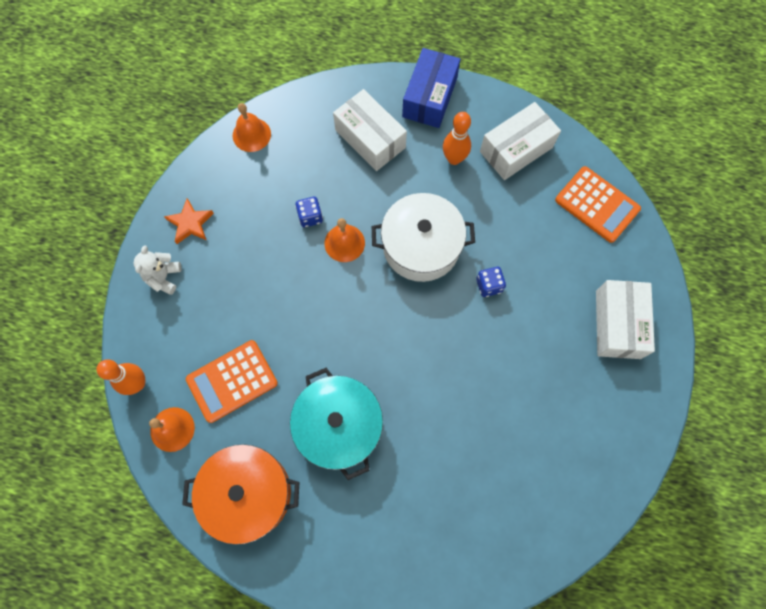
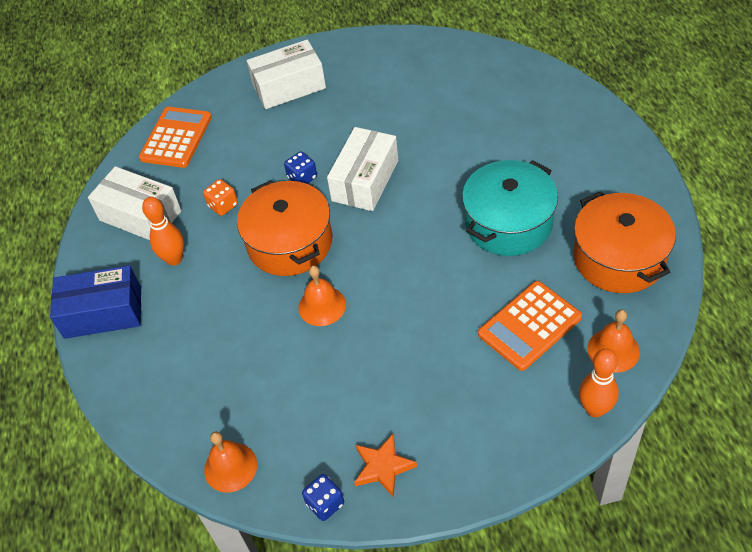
camera: 110 degrees left, 20 degrees down
(163, 277) = (464, 456): white teddy bear -> none
(232, 381) = (529, 326): orange calculator -> orange calculator turned 105 degrees clockwise
(310, 217) = (308, 351): blue dice -> blue dice (325, 503)
(370, 138) = (182, 342): white box -> white box (365, 180)
(421, 246) = (290, 242): white pot -> orange pot
(492, 212) = (223, 205): none -> orange dice

